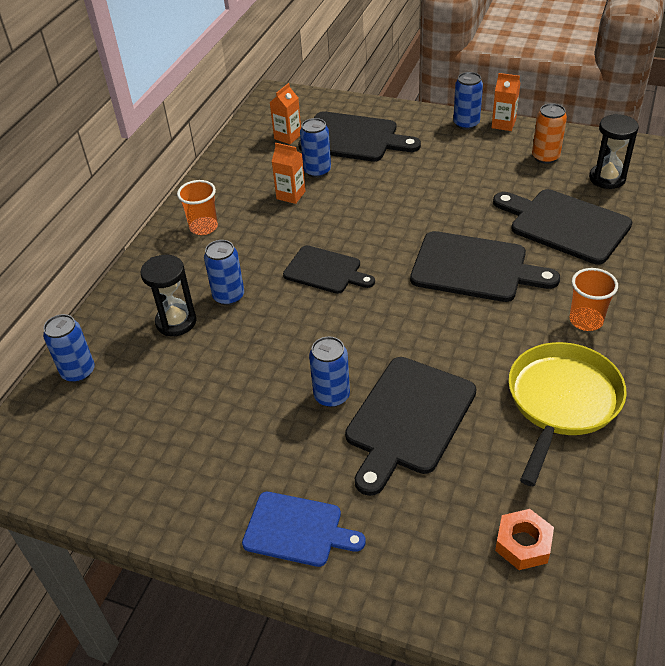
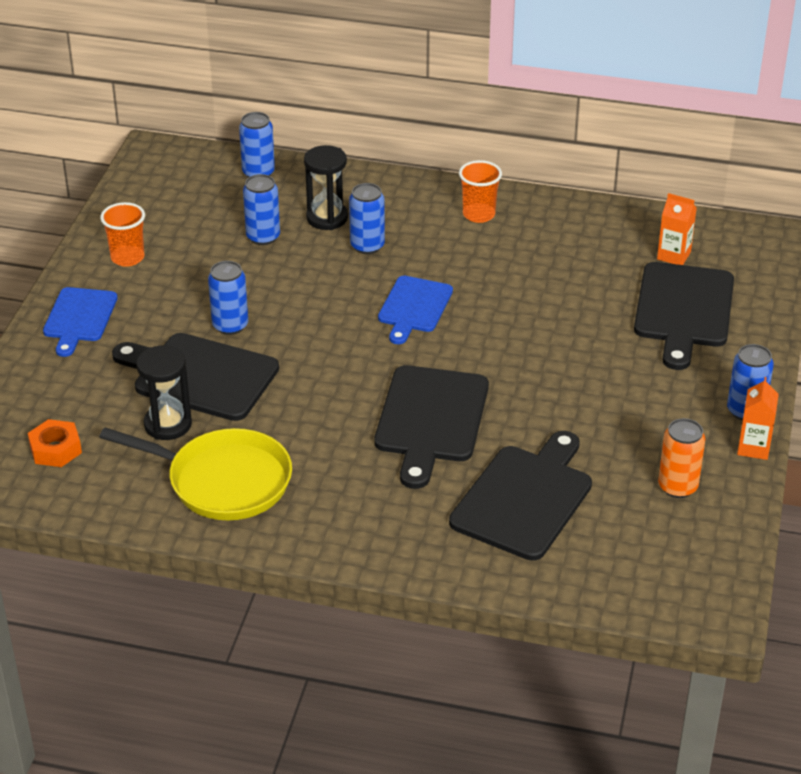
camera: 80 degrees right, 5 degrees down
(291, 195) = (549, 270): orange carton -> none
(317, 171) = (603, 286): blue can -> blue can (263, 237)
(325, 271) = (414, 307): black cutting board -> blue cutting board
(586, 320) = (346, 506): orange cup -> orange cup (127, 258)
(607, 178) = (637, 545): black hourglass -> black hourglass (168, 424)

